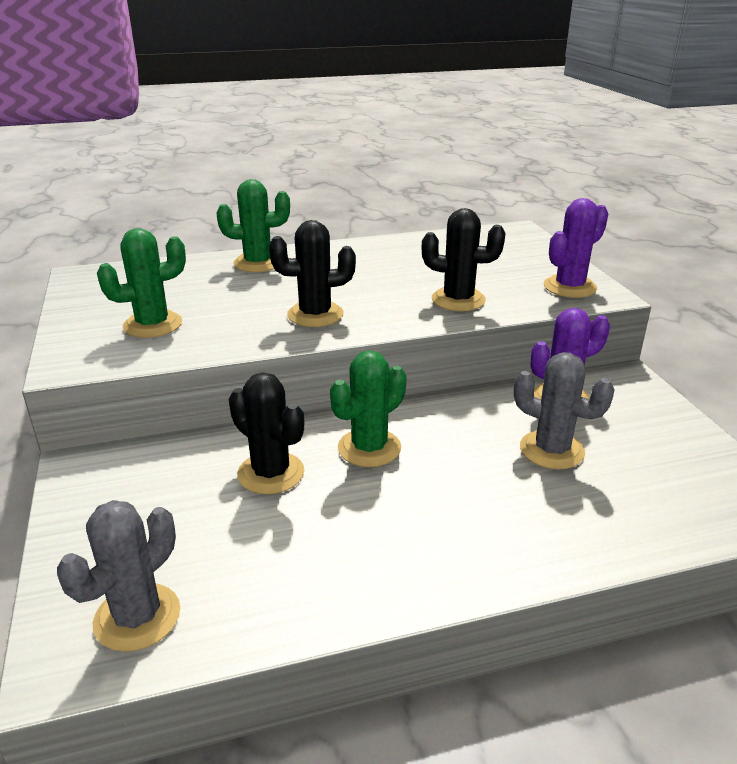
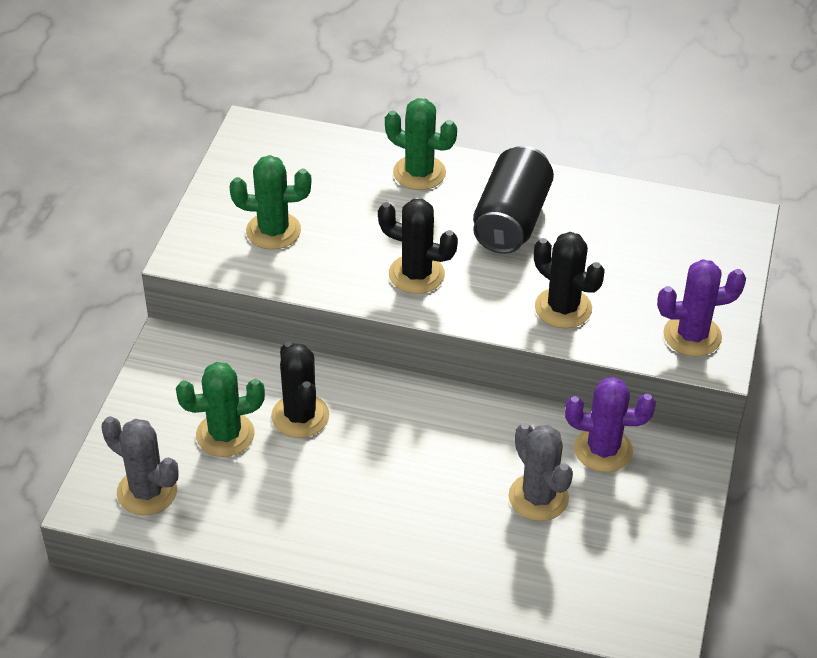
camera: 30 degrees right, 15 degrees up
(137, 617) = (147, 492): grey cactus -> grey cactus turned 60 degrees clockwise
(360, 268) = (511, 220): none -> black can
(369, 448) = (392, 426): green cactus -> green cactus (225, 435)

